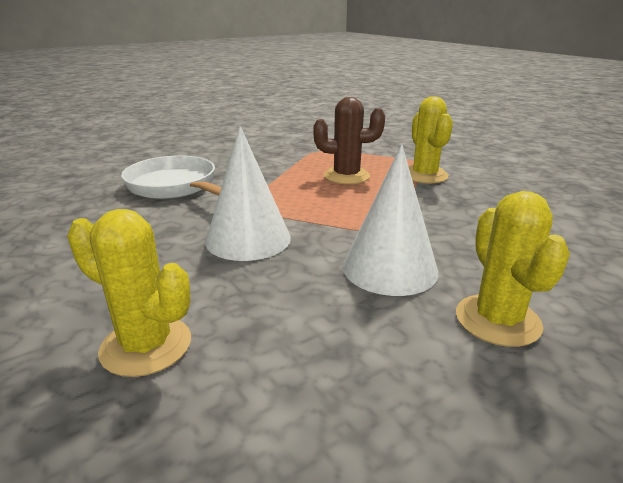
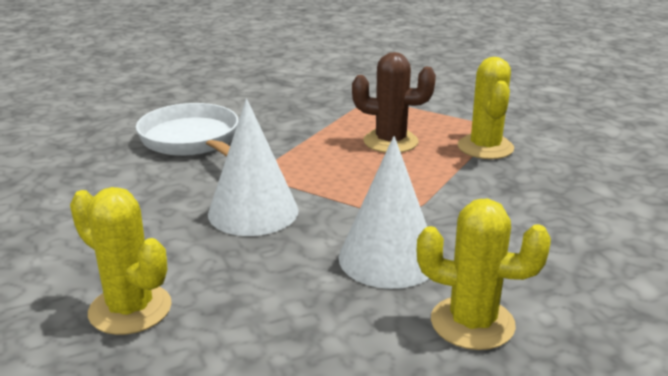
camera: 10 degrees right, 0 degrees up
(497, 320) = (472, 323): yellow cactus -> yellow cactus turned 75 degrees counterclockwise

